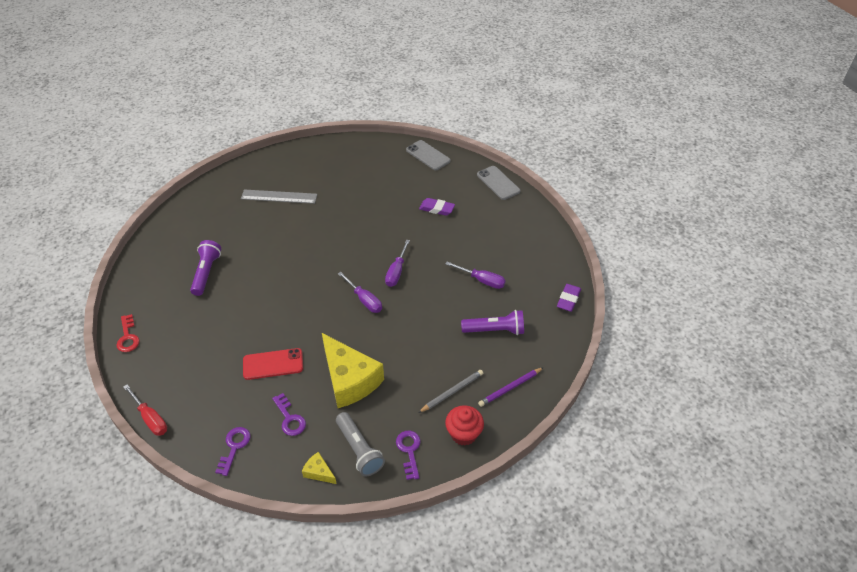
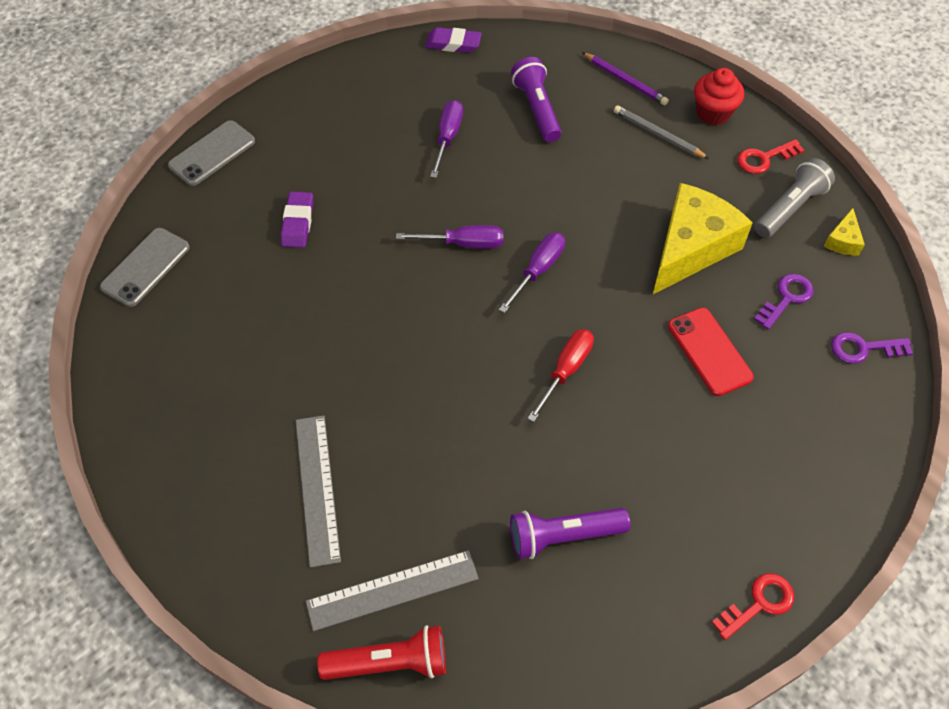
camera: 105 degrees left, 10 degrees up
(150, 418) = (882, 481): red screwdriver -> red screwdriver (566, 370)
(189, 207) = (390, 662): none -> red flashlight
(218, 212) = (392, 590): none -> grey ruler
(409, 451) = (764, 158): purple key -> red key

